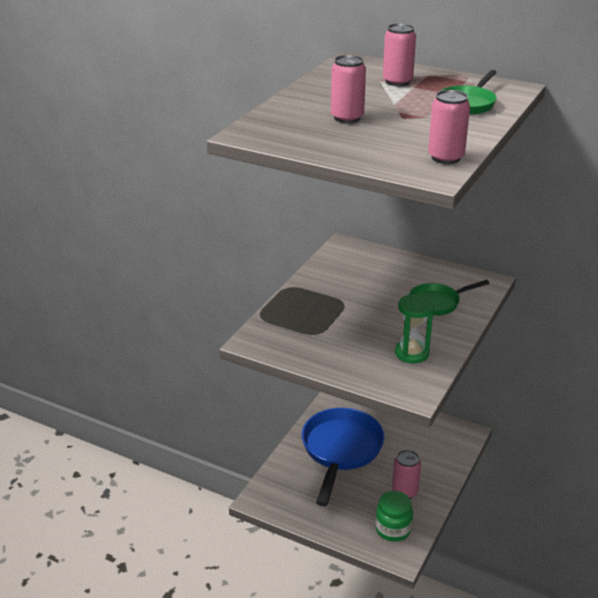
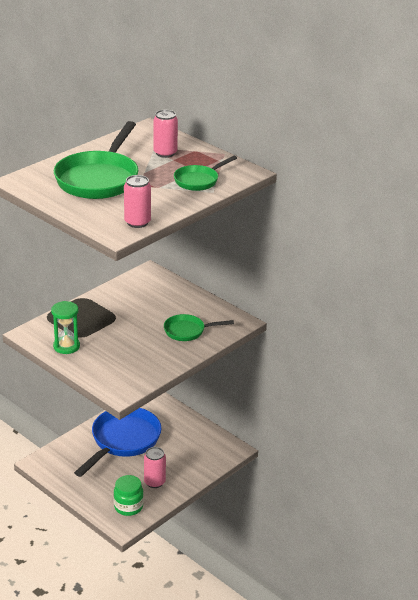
camera: 15 degrees right, 0 degrees up
(347, 118) = (99, 179): pink can -> green pan
(412, 353) = (139, 365): green hourglass -> green hourglass (66, 346)

